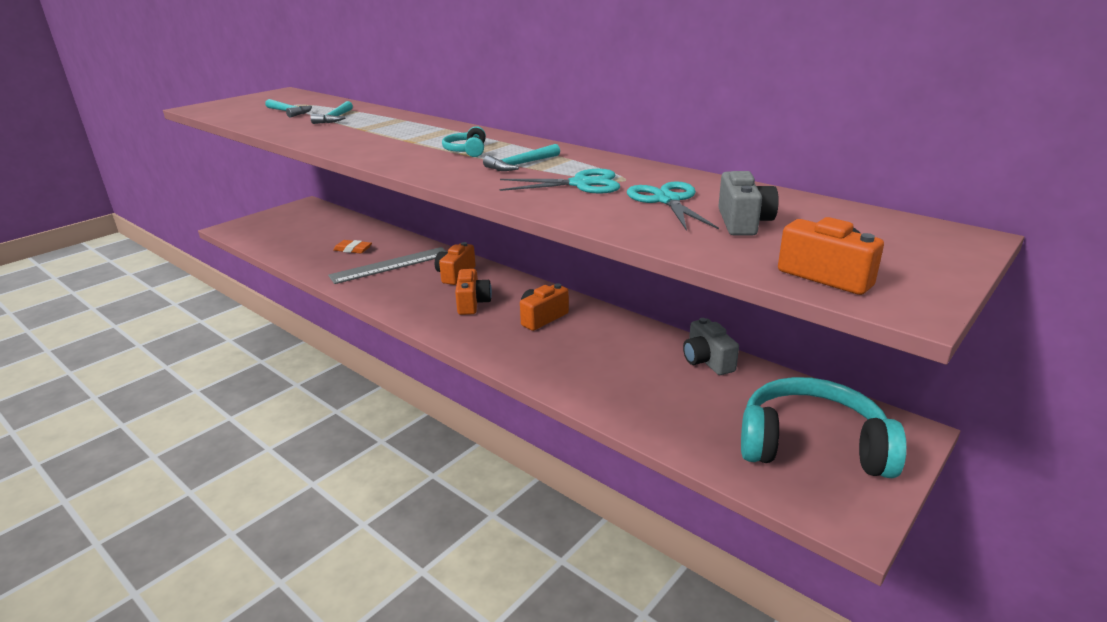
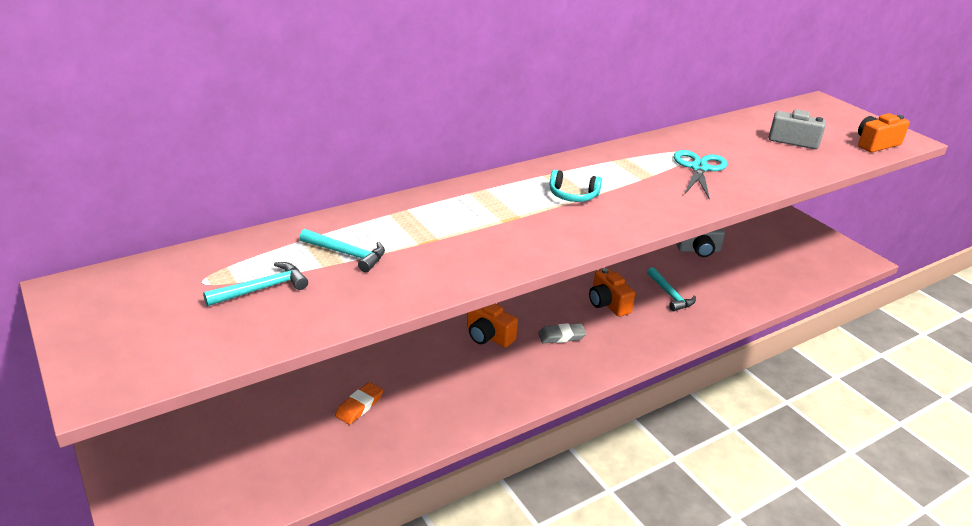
camera: 75 degrees left, 5 degrees up
(390, 265) = (433, 379): grey ruler -> none
(472, 303) = (561, 336): orange camera -> grey eraser
(521, 164) = (634, 180): turquoise hammer -> turquoise hammer (670, 295)
(667, 200) = (746, 150): turquoise scissors -> none
(812, 445) = (798, 247): turquoise headphones -> none

